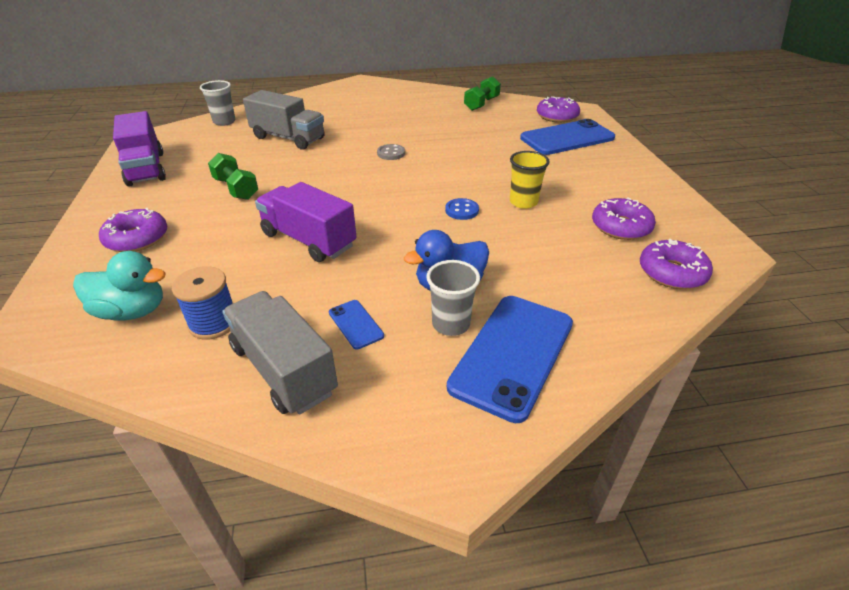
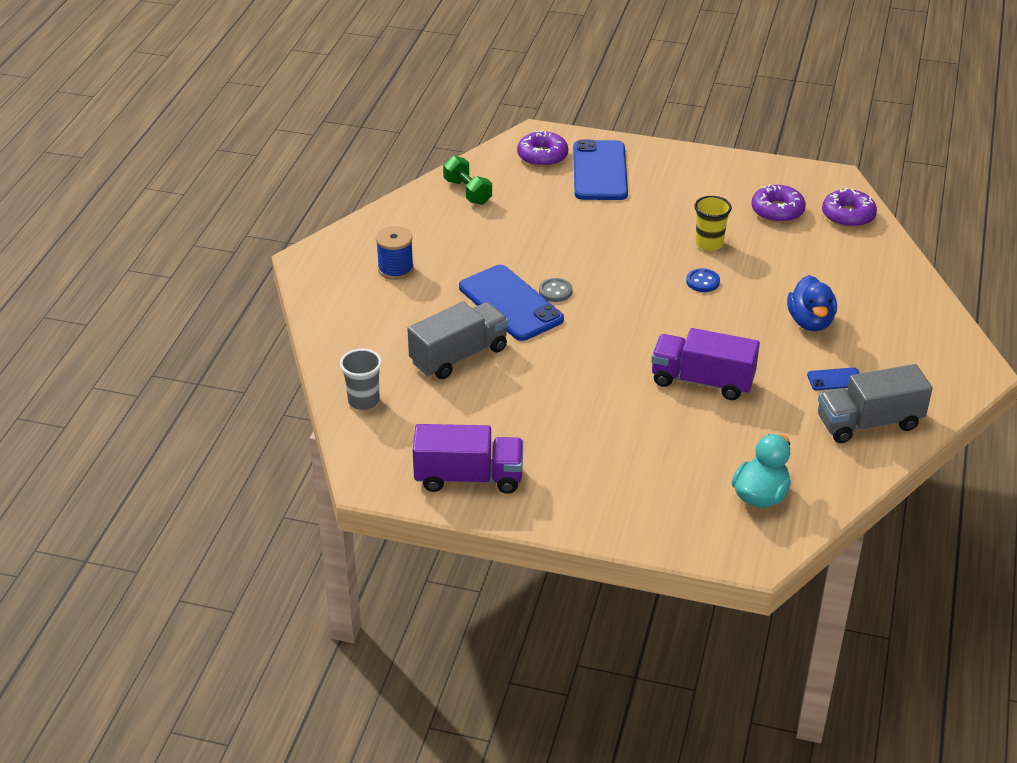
camera: 65 degrees left, 0 degrees up
(137, 238) = (637, 489): purple donut -> none
(213, 323) = (798, 451): blue spool -> blue spool (395, 269)
(236, 189) = (569, 413): green dumbbell -> none
(308, 240) = (702, 381): purple truck -> purple truck turned 45 degrees clockwise
(451, 324) = (856, 335): grey cup -> none
(512, 354) = (899, 318): blue phone -> blue phone (510, 303)

